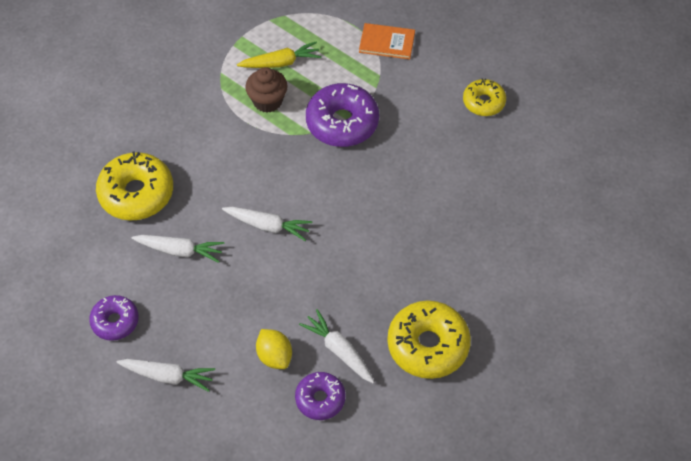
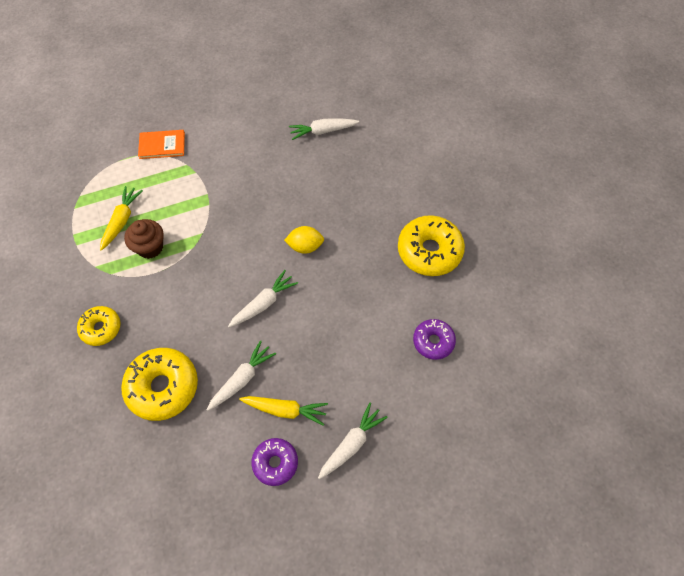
camera: 60 degrees left, 5 degrees up
(170, 302) = (285, 410): none -> yellow carrot
(274, 356) = (380, 355): yellow lemon -> yellow lemon (305, 246)
(339, 350) = (401, 309): white carrot -> white carrot (322, 131)
(342, 123) = (209, 208): purple donut -> none
(387, 43) = (162, 145): orange book -> orange book turned 45 degrees clockwise
(483, 102) = (259, 118): yellow donut -> yellow donut (101, 328)

